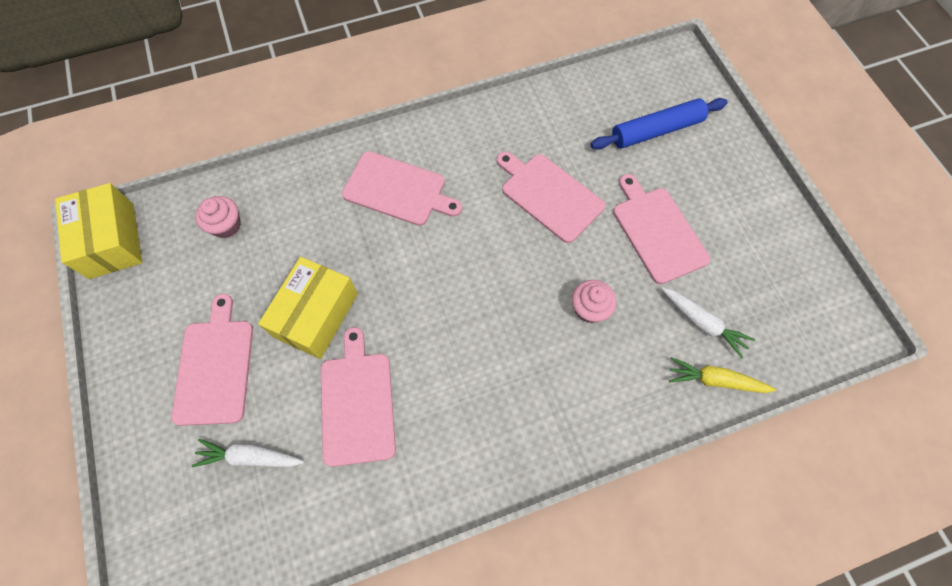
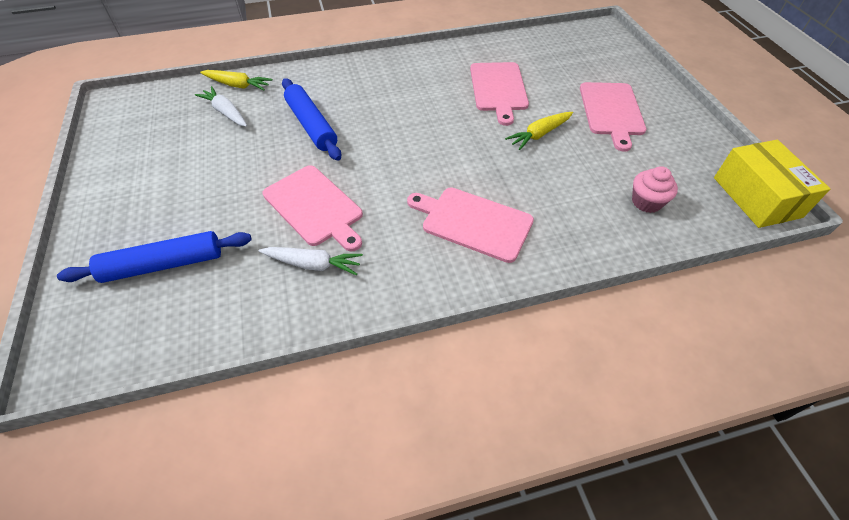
camera: 175 degrees left, 15 degrees down
(250, 457) = (567, 71): white carrot -> white carrot (313, 264)
(316, 315) = (539, 134): yellow box -> yellow carrot
(589, 308) = (311, 125): pink cupcake -> blue rolling pin
(657, 231) = (224, 171): pink cutting board -> none

